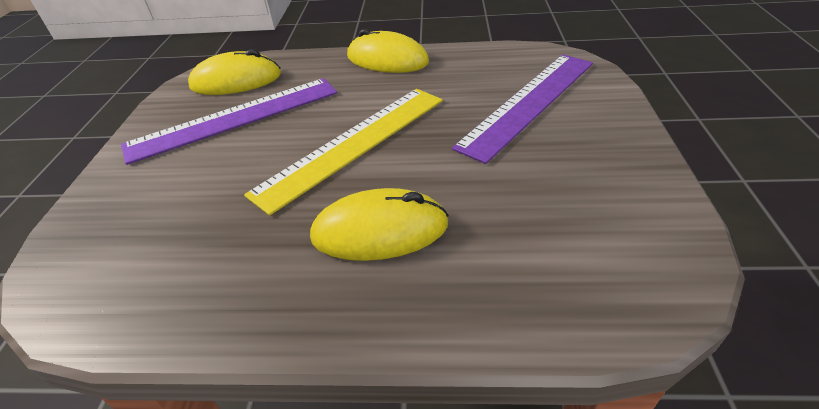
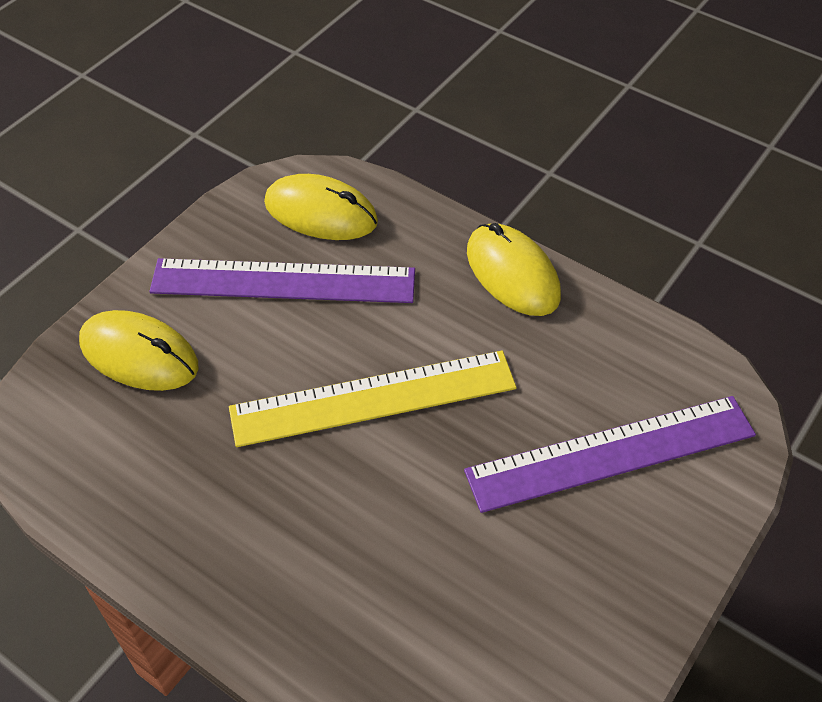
camera: 30 degrees right, 10 degrees up
(380, 230) = (317, 529): yellow mouse -> yellow mouse (139, 355)

